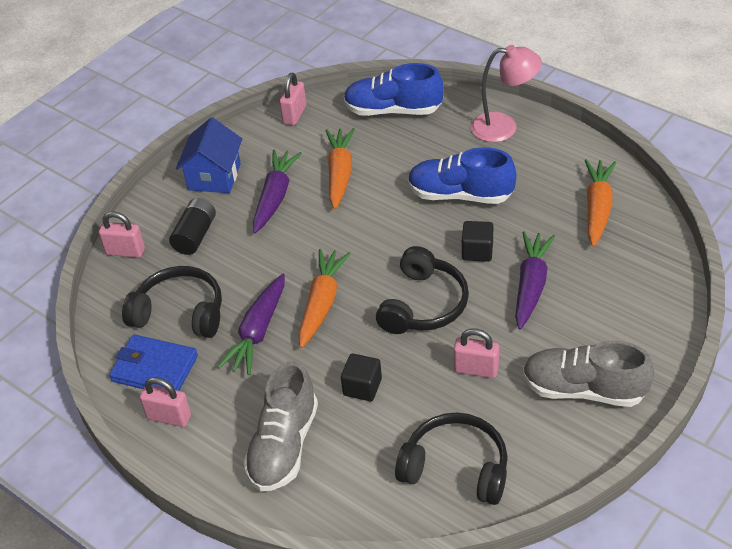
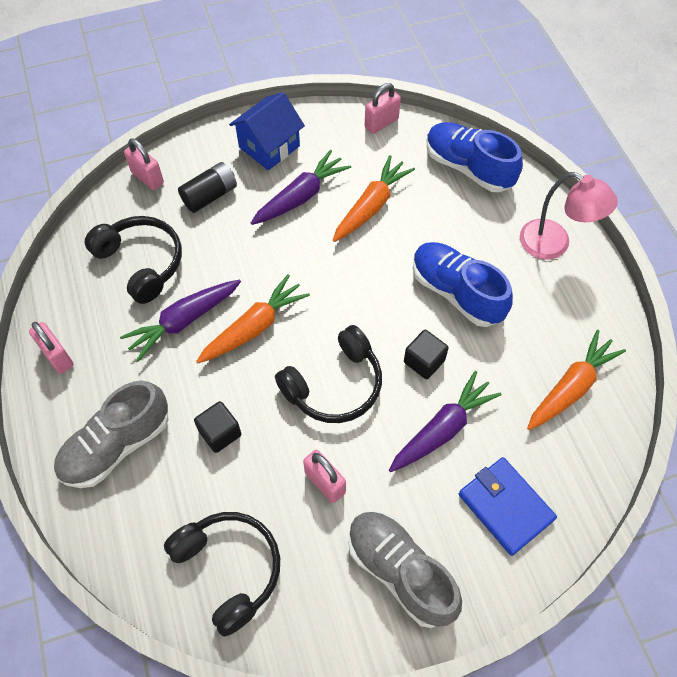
camera: 30 degrees right, 15 degrees up
(154, 368) = (83, 303): blue wallet -> blue wallet (505, 507)

